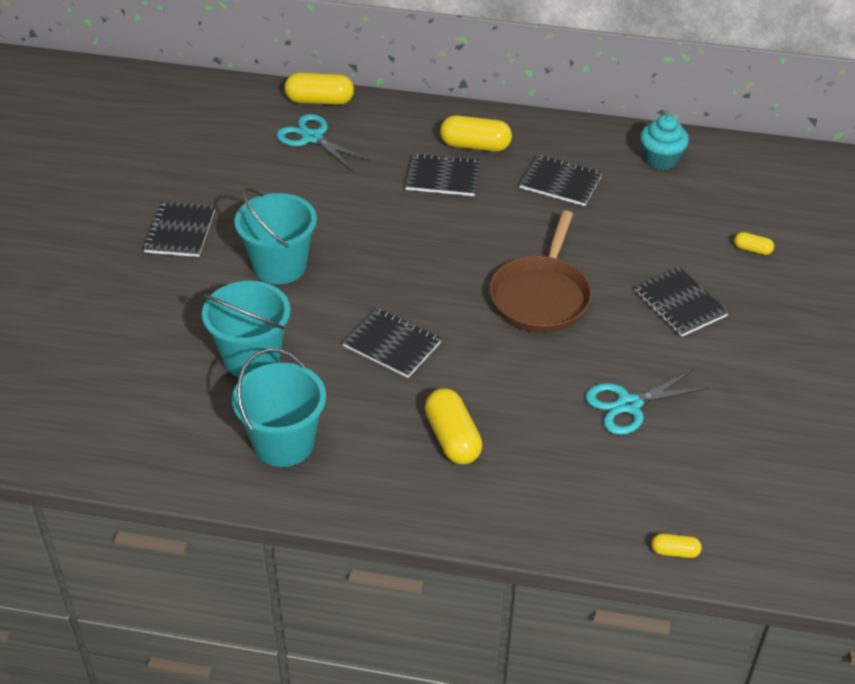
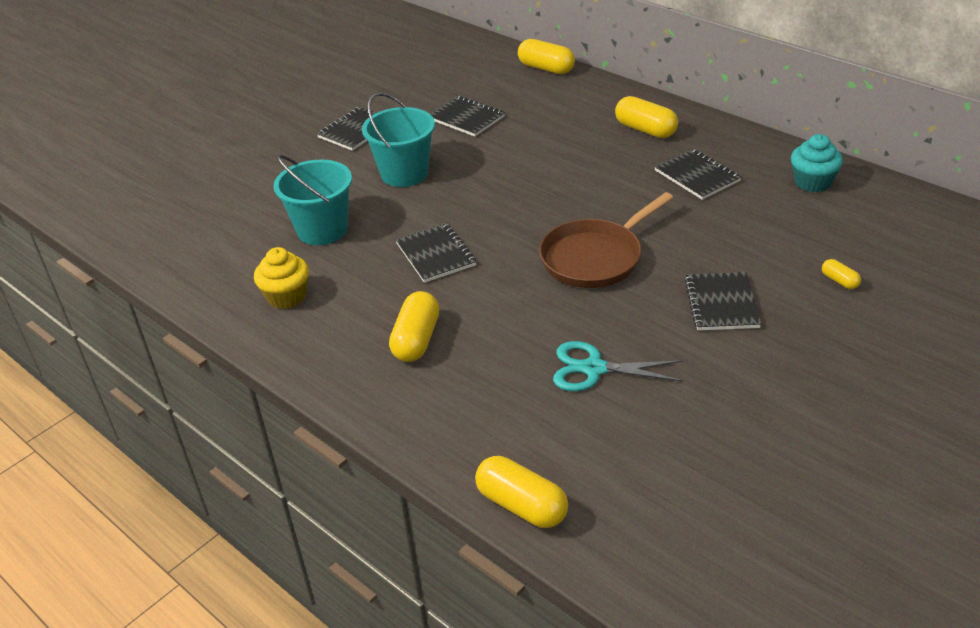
camera: 35 degrees right, 5 degrees down
(283, 443) = (286, 297): turquoise bucket -> yellow cupcake
(312, 137) = (515, 92): turquoise scissors -> none
(443, 177) = (595, 146): black notebook -> black notebook (466, 118)
(674, 552) = (522, 505): yellow capsule -> yellow capsule, size x1.96

